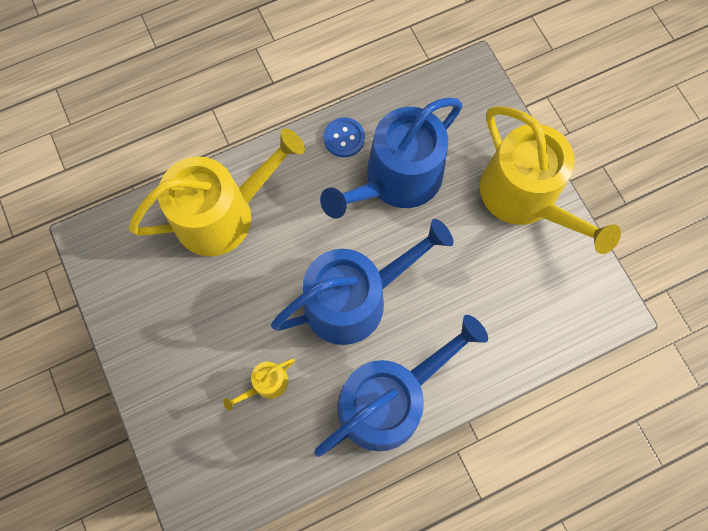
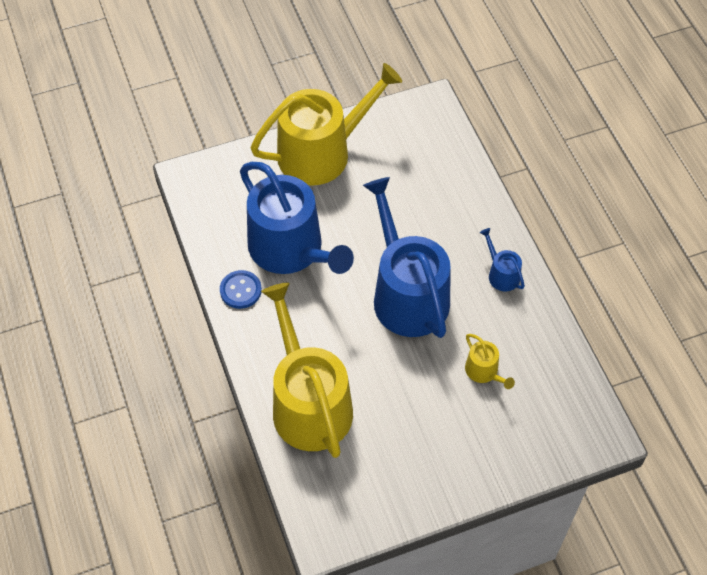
camera: 85 degrees left, 15 degrees down
(389, 399) = (501, 274): blue watering can -> blue watering can, size x0.42

